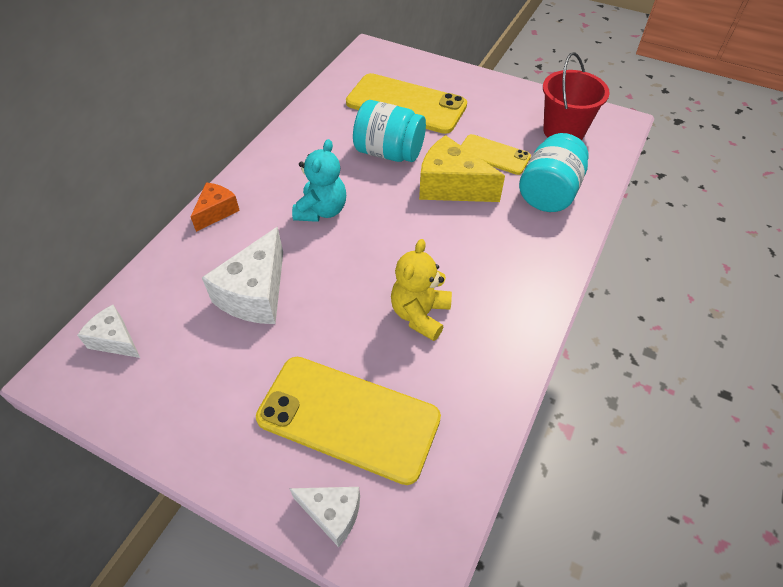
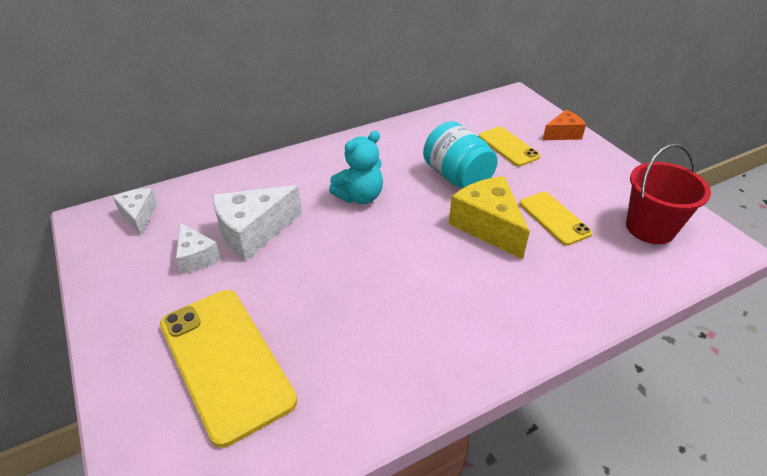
camera: 35 degrees right, 10 degrees down
(216, 212) = (284, 164): orange cheese -> orange cheese (563, 134)
(332, 514) = (141, 427): white cheese -> white cheese (196, 257)
(406, 104) = (508, 146): yellow phone -> yellow phone, size x0.55
(420, 314) = (360, 315): yellow teddy bear -> none
(549, 192) = (582, 274): turquoise jar -> none

